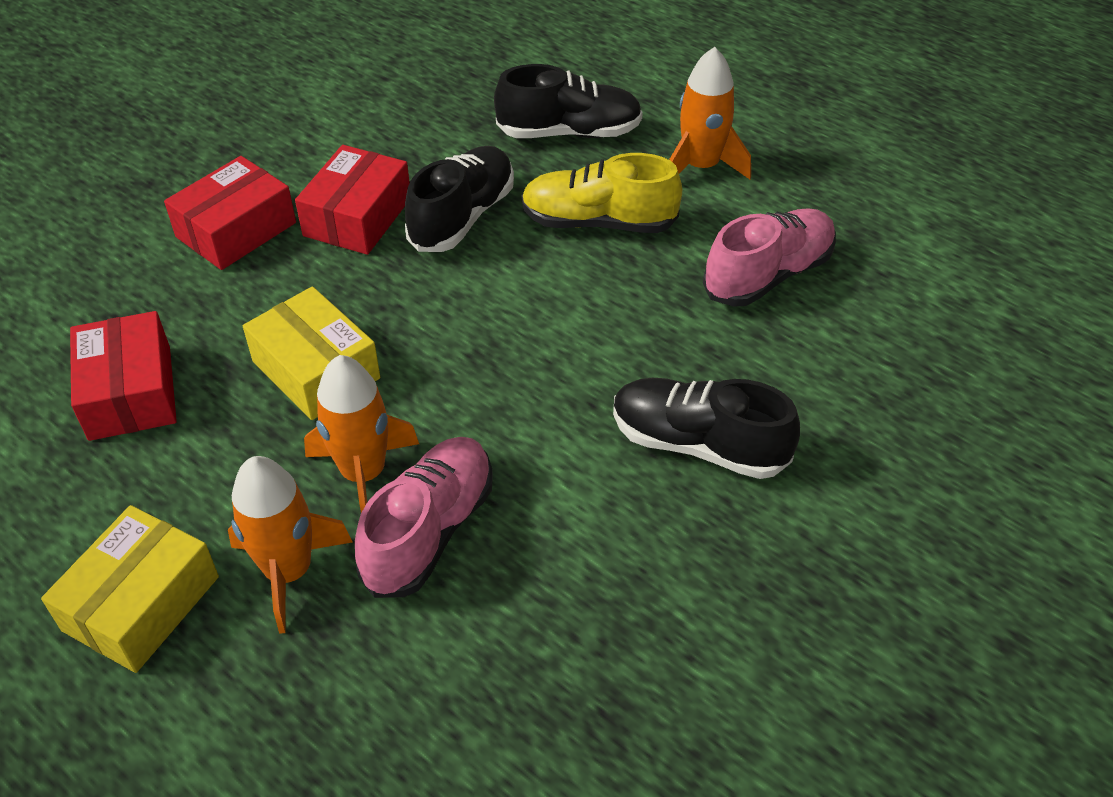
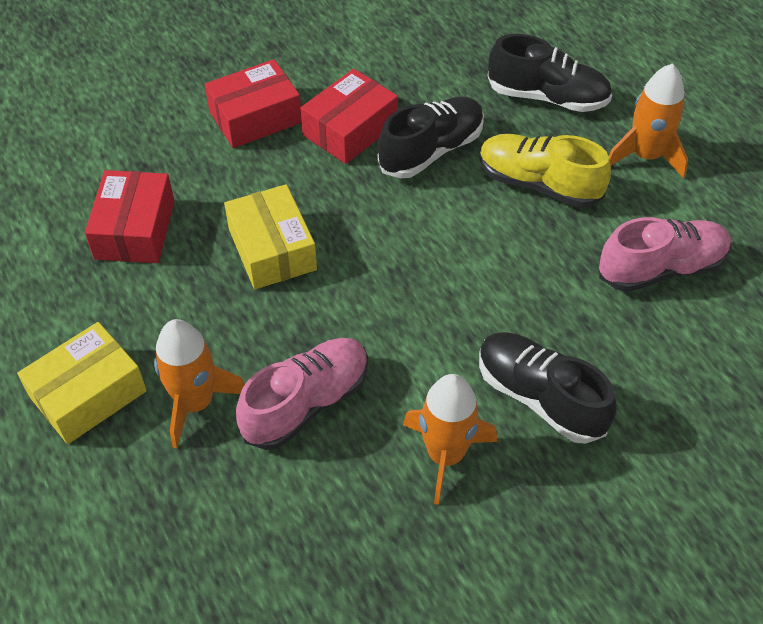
camera: 20 degrees right, 5 degrees up
(363, 474) = (276, 343): orange rocket -> orange rocket (445, 455)

